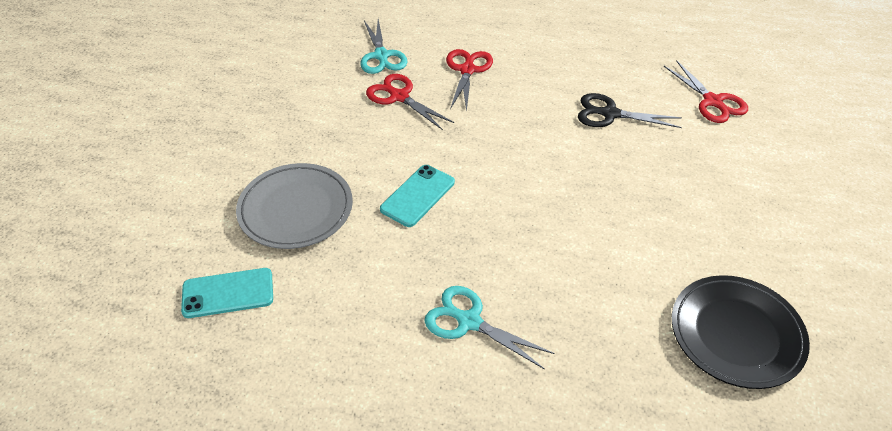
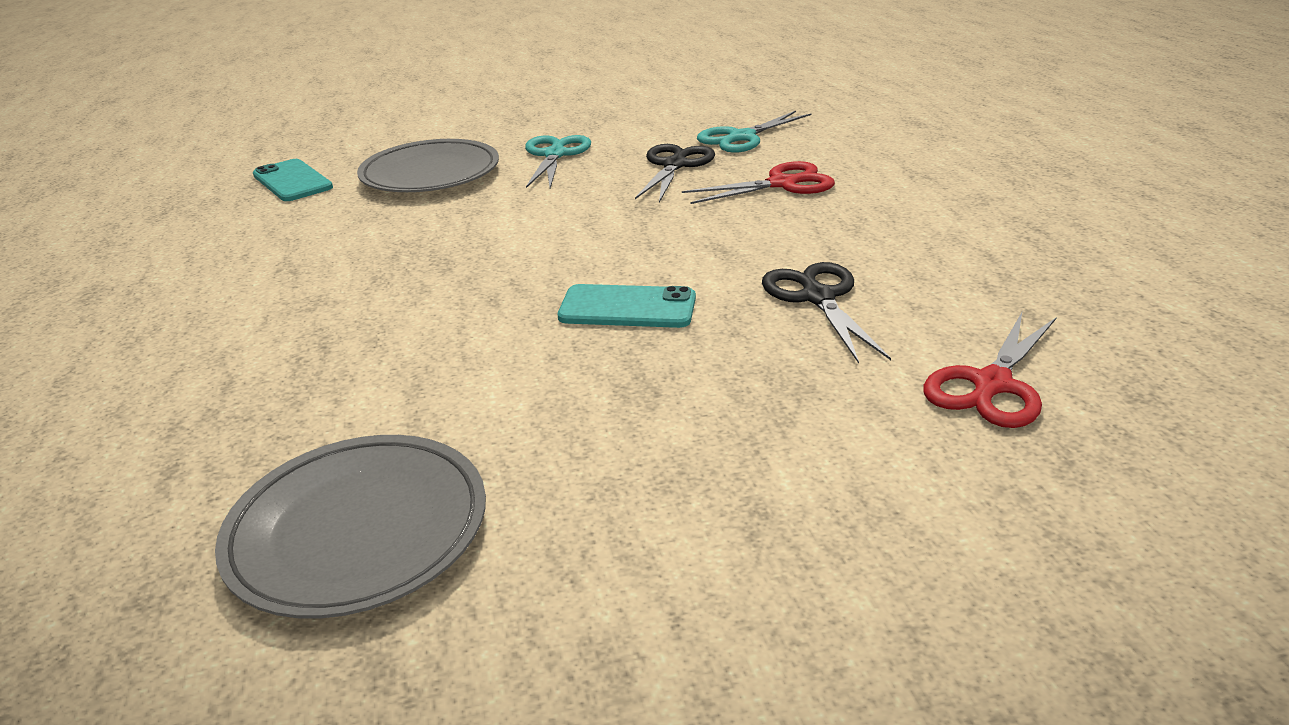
camera: 65 degrees right, 15 degrees down
(399, 96) = (675, 165): red scissors -> black scissors
(418, 196) = (501, 220): turquoise phone -> turquoise phone (627, 308)
(468, 321) = (299, 302): turquoise scissors -> turquoise scissors (555, 155)
(736, 334) = (358, 530): black plate -> grey plate

